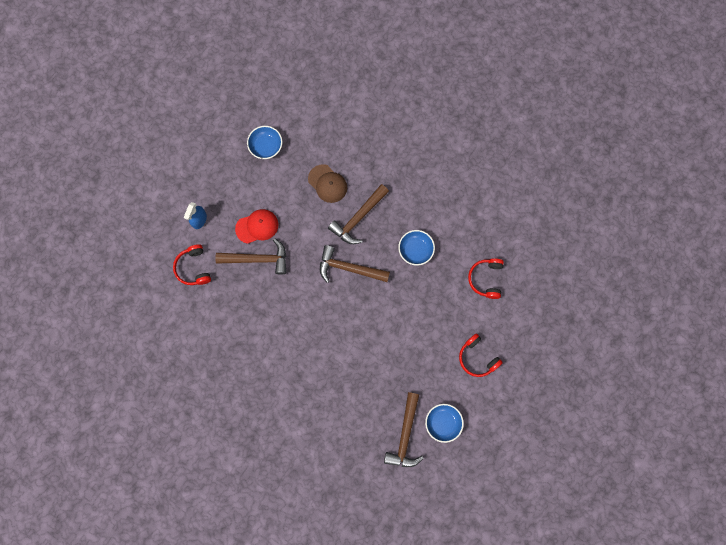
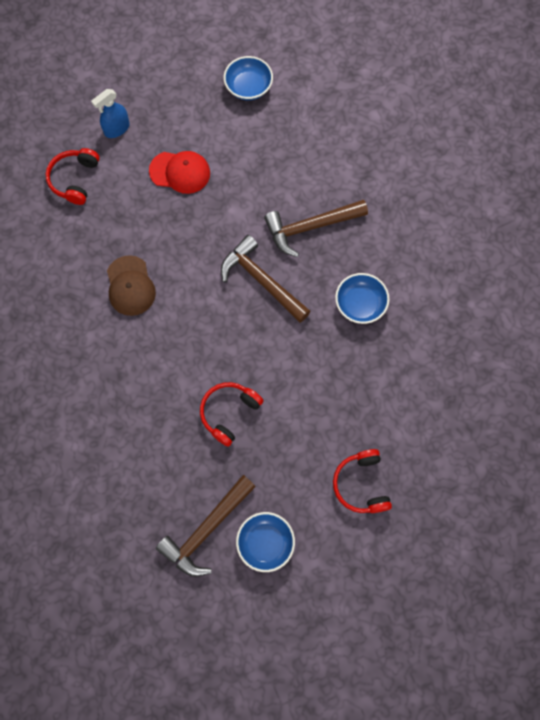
camera: 30 degrees right, 5 degrees down
(258, 259) = (157, 210): brown hammer -> none
(327, 184) = (297, 167): brown cap -> brown cap (130, 286)
(486, 279) = (432, 390): red headphones -> red headphones (229, 413)

